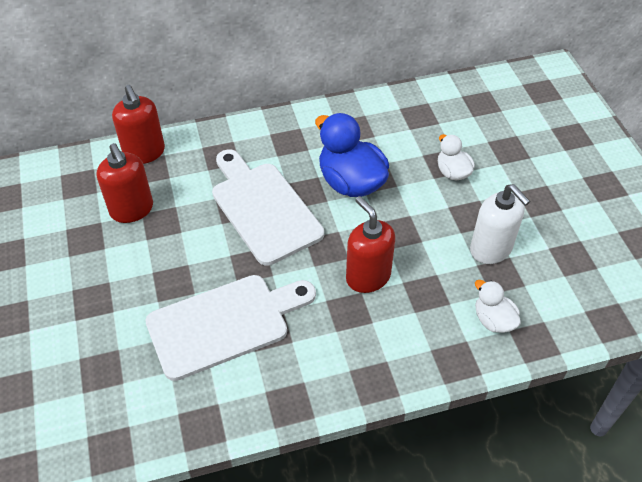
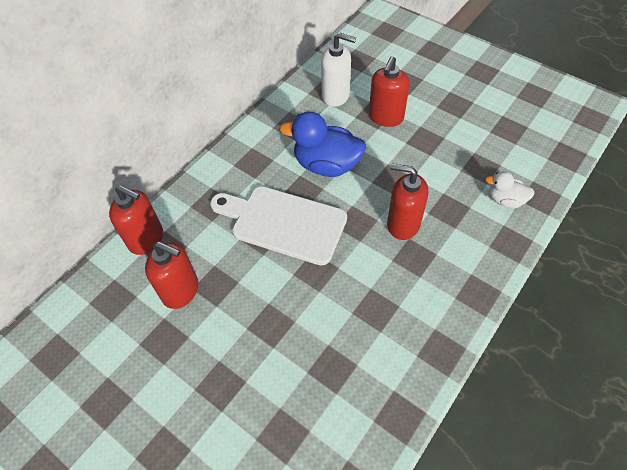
camera: 35 degrees left, 5 degrees up
(224, 324) = (340, 328): white cutting board -> none
(452, 172) = (386, 117): white duck -> red soap dispenser
(491, 249) = (459, 154): white soap dispenser -> white soap dispenser (336, 96)

